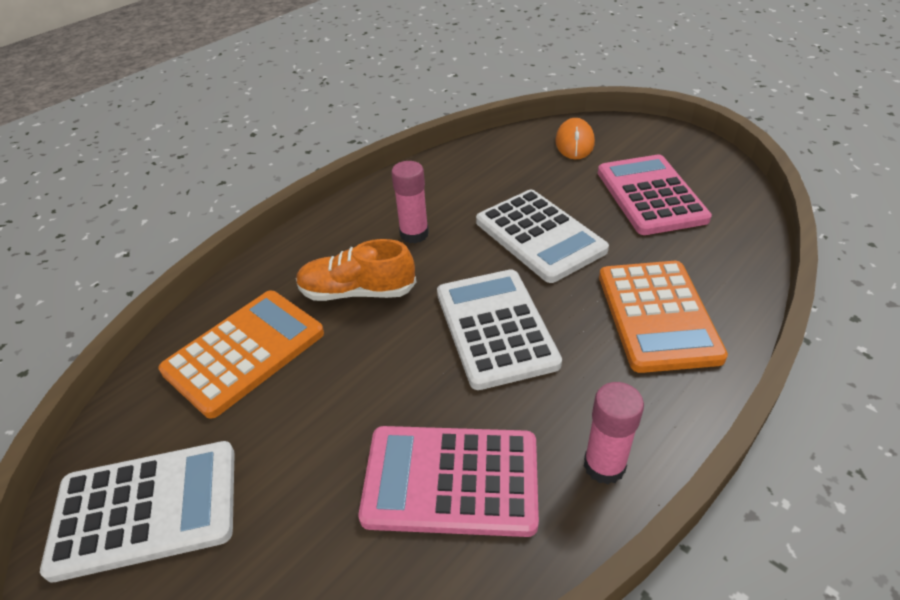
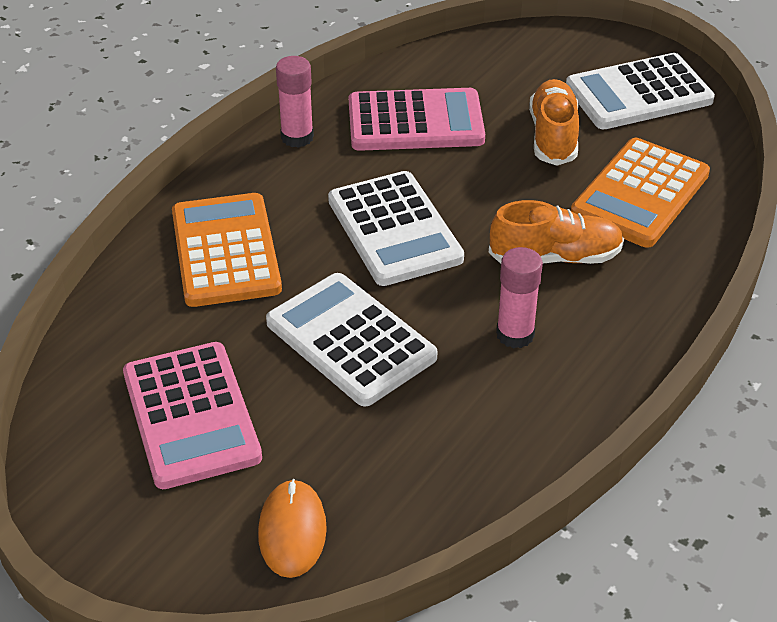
camera: 170 degrees right, 0 degrees up
(292, 440) = (553, 136): none -> orange shoe

